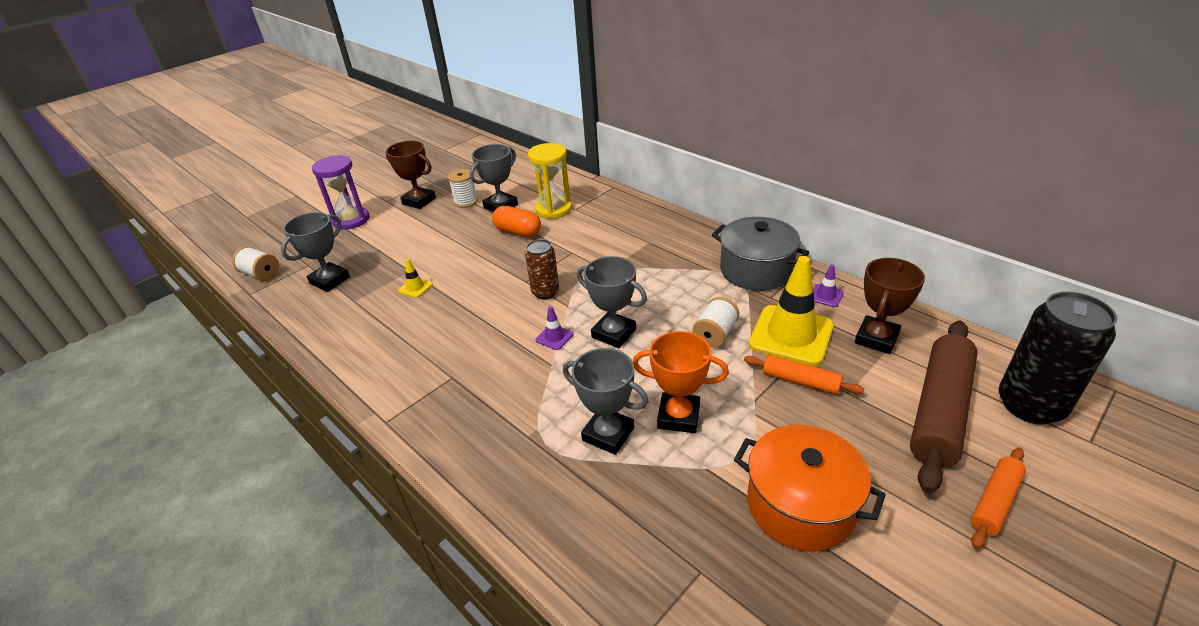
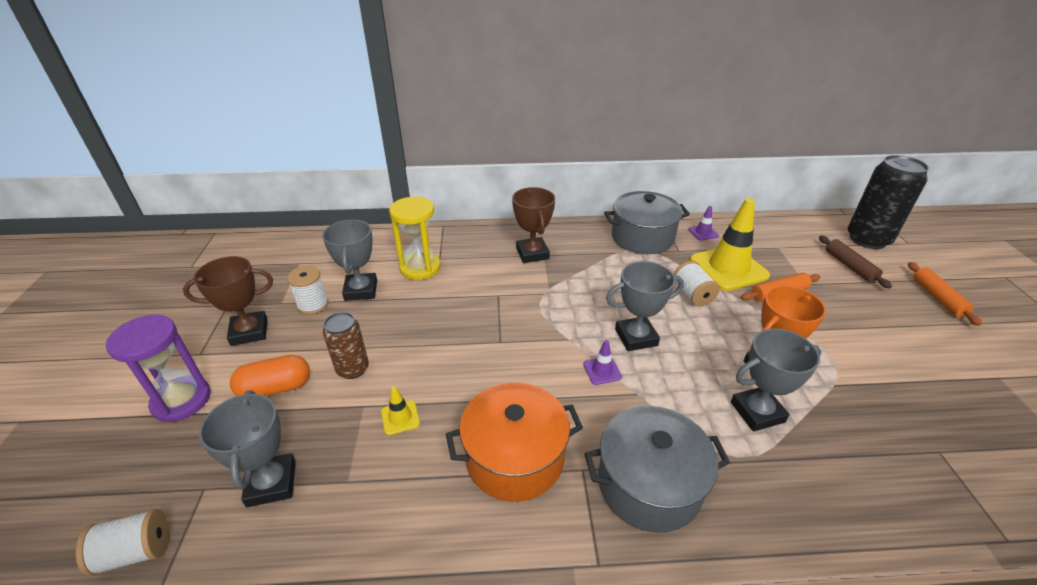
camera: 50 degrees left, 0 degrees up
(470, 412) = (649, 484): none -> grey pot
(518, 232) = (419, 304): orange capsule -> orange capsule (275, 388)
(545, 292) = (533, 340): brown can -> brown can (352, 369)
(800, 505) = (899, 366): orange pot -> orange pot (515, 457)
(876, 338) = (765, 244): brown trophy -> brown trophy (532, 253)
(939, 411) = (849, 266): brown rolling pin -> brown rolling pin, size x0.52

